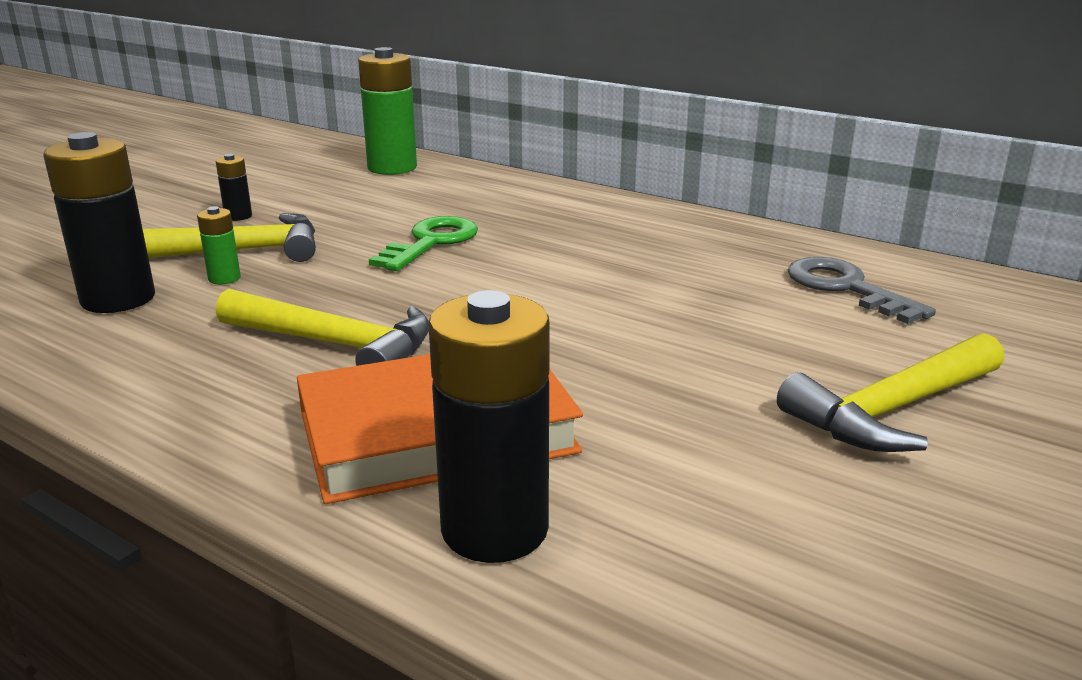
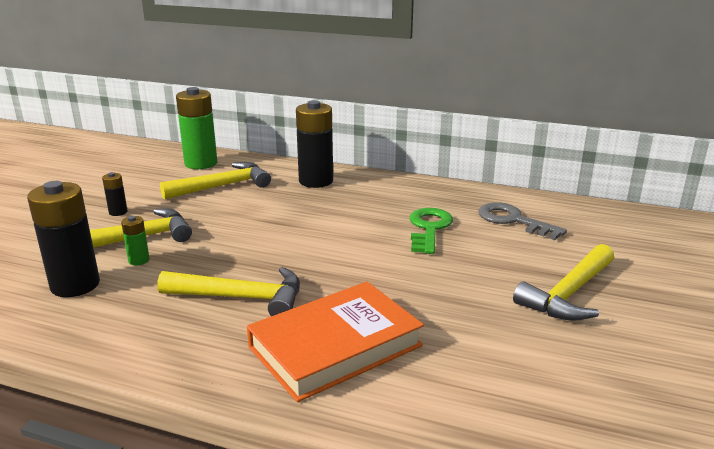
camera: 15 degrees left, 0 degrees up
(404, 198) = (223, 186): none -> yellow hammer
(431, 242) = (259, 217): green key -> green key (429, 228)
(495, 529) = (400, 400): black battery -> black battery (316, 181)

